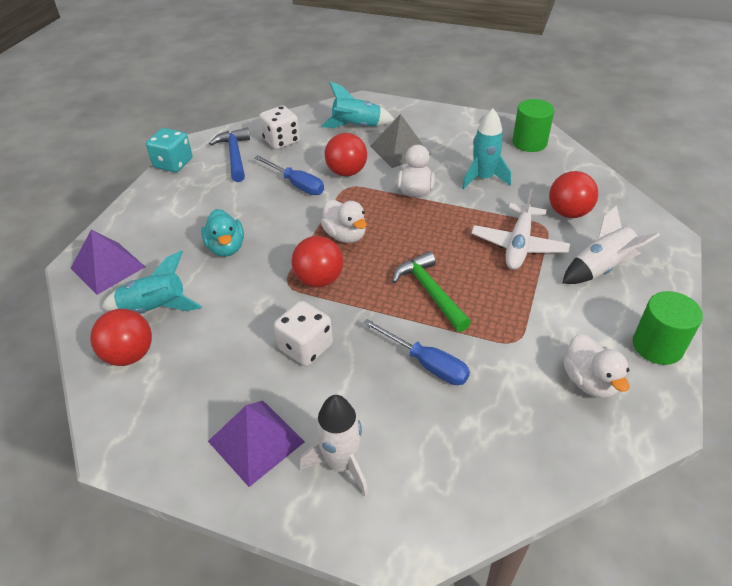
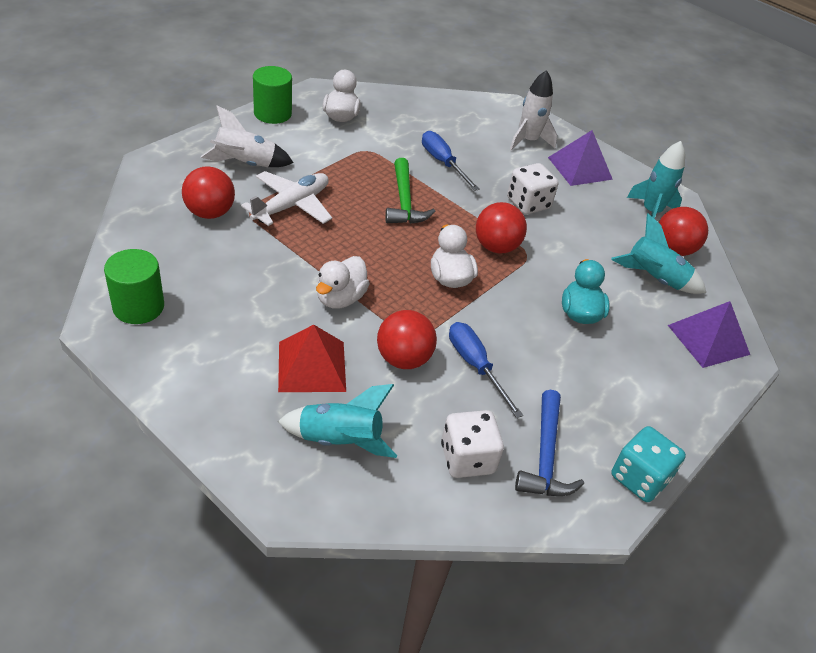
camera: 165 degrees left, 0 degrees up
(400, 150) = (311, 366): grey pyramid -> red pyramid
(483, 178) = (250, 282): turquoise rocket -> turquoise rocket (651, 212)

